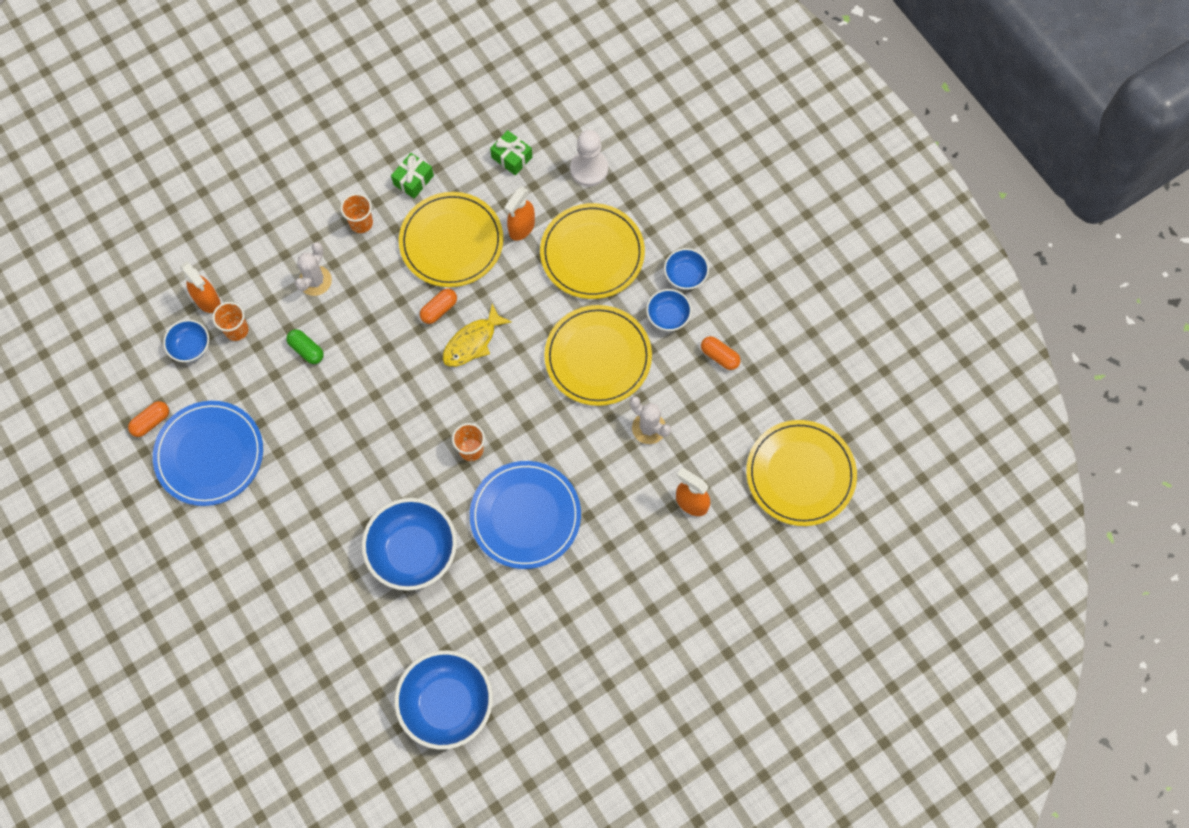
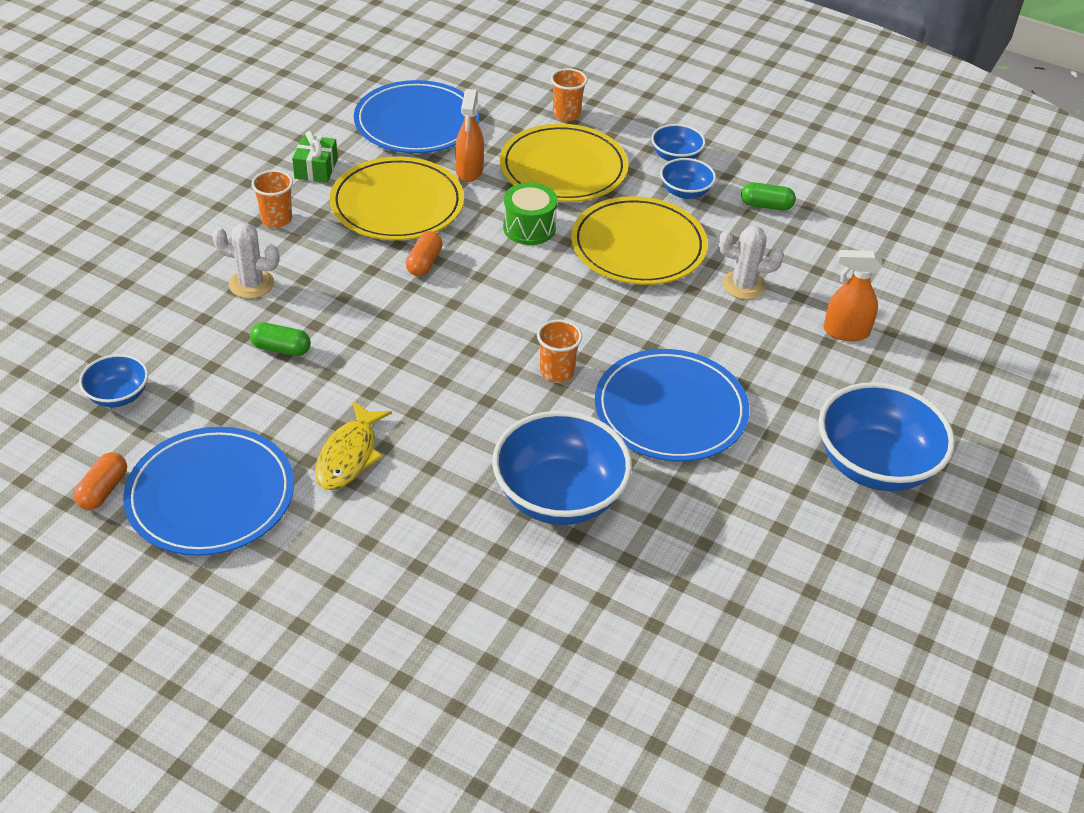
camera: 30 degrees left, 25 degrees down
(207, 300) = (116, 344): orange spray bottle -> none
(236, 330) = (174, 359): orange cup -> orange cup (566, 114)
(315, 281) = (251, 284): white cactus -> white cactus turned 75 degrees counterclockwise
(447, 704) = (726, 642): blue bowl -> blue bowl (875, 464)
(472, 342) = (485, 278): yellow fish -> yellow fish (349, 455)
(511, 157) = (416, 122): green gift -> blue plate
(531, 306) = (529, 228): none -> green drum
(589, 169) = (508, 109): white pawn -> none
(719, 356) = (766, 205): orange capsule -> green capsule
(800, 474) = (934, 269): yellow plate -> none

